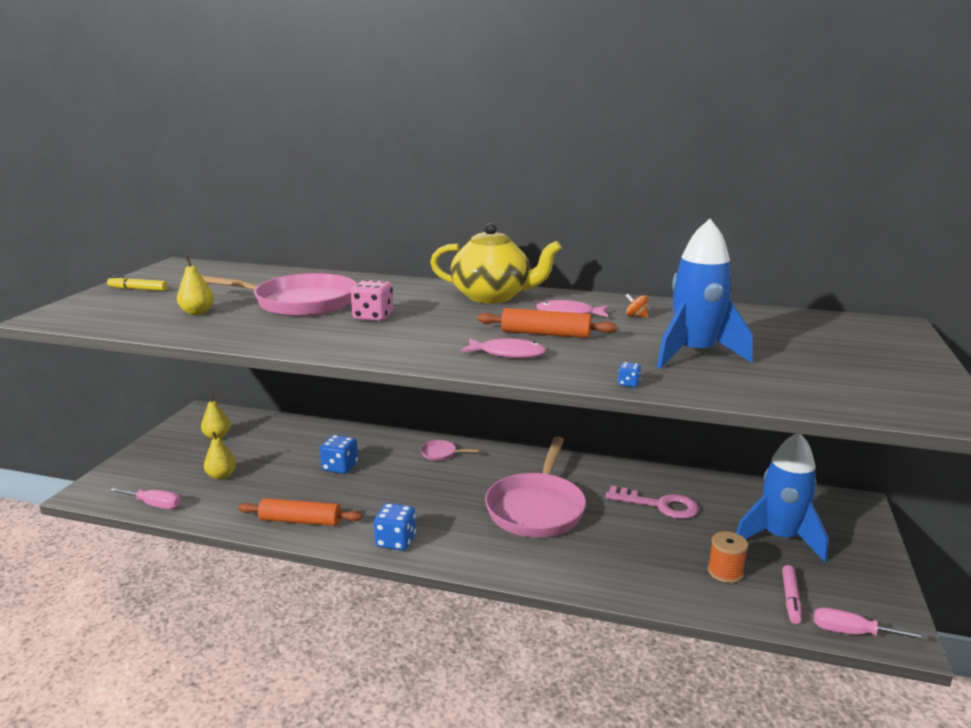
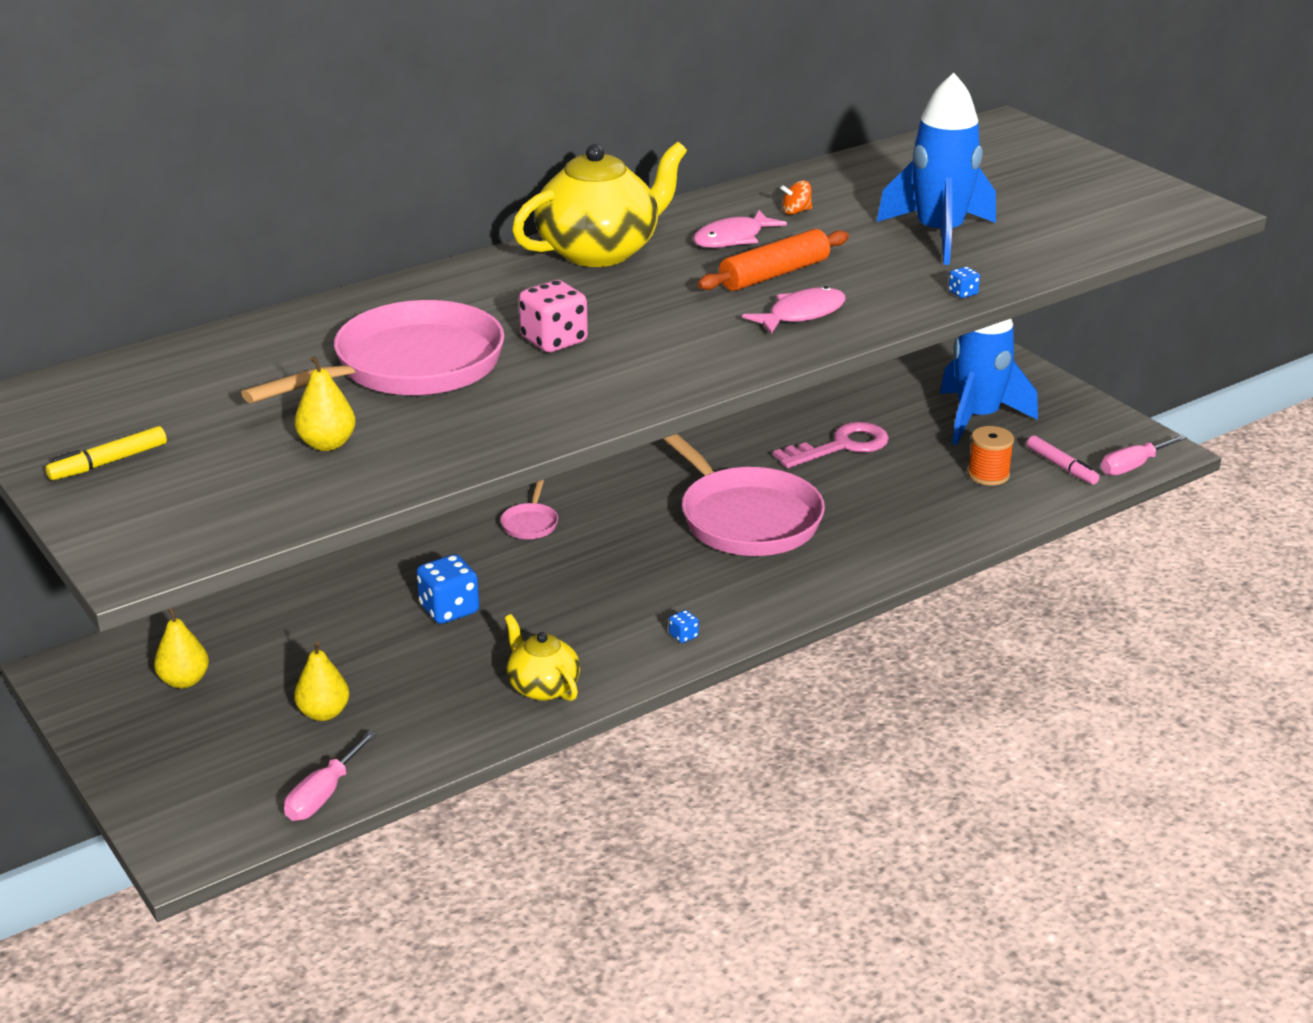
camera: 50 degrees left, 10 degrees up
(154, 505) = (323, 795): pink screwdriver -> pink screwdriver turned 150 degrees clockwise
(300, 521) = (542, 686): orange rolling pin -> yellow teapot
(396, 541) = (683, 636): blue dice -> blue dice, size x0.46
(441, 454) = (530, 523): pink pan -> pink pan turned 45 degrees counterclockwise

